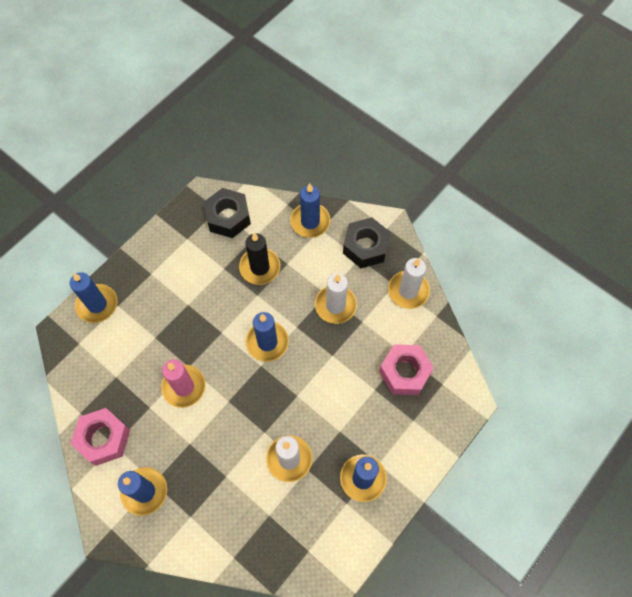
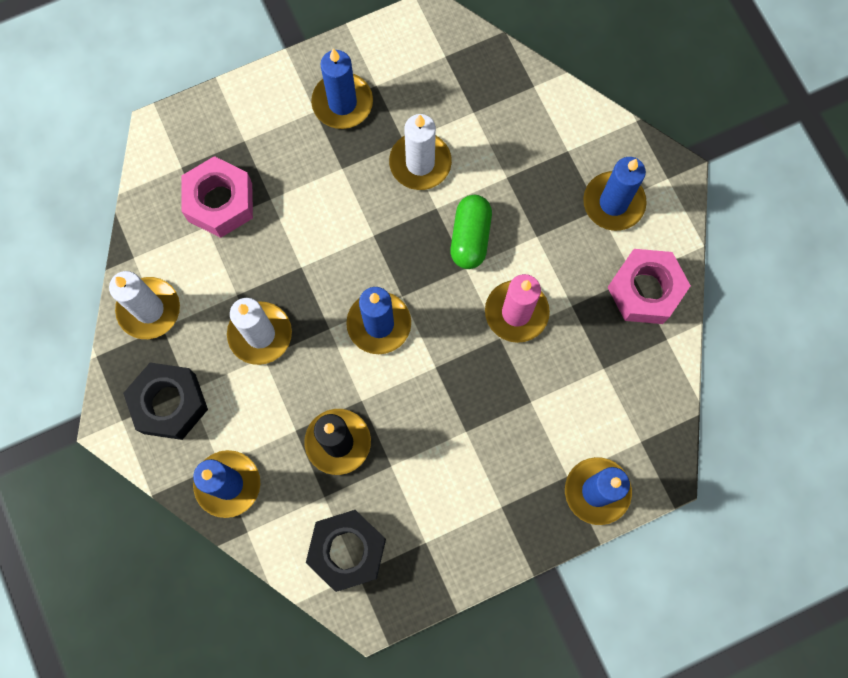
camera: 155 degrees left, 10 degrees up
(233, 422) = (470, 237): none -> green capsule

